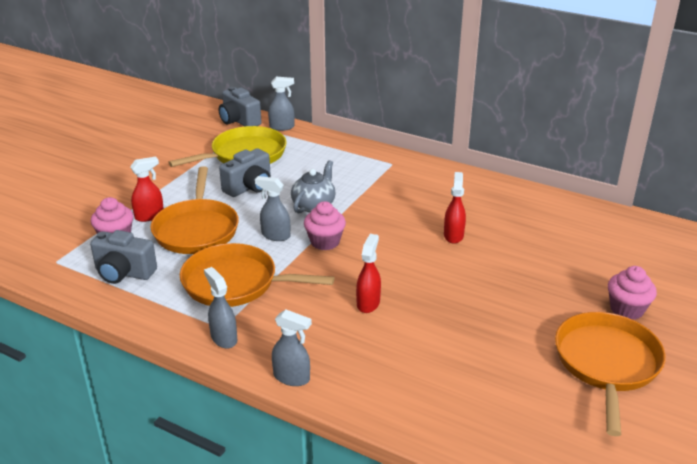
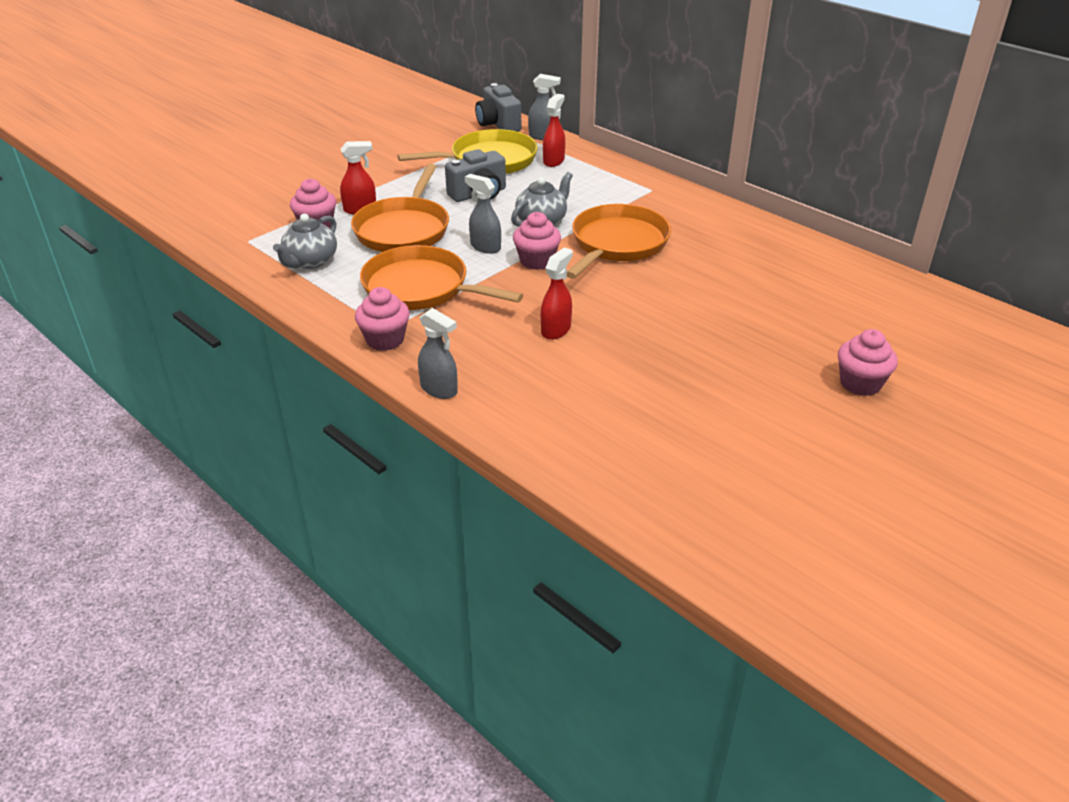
camera: 15 degrees right, 5 degrees up
(124, 273) = (310, 261): grey camera -> grey teapot
(223, 338) = (385, 340): grey spray bottle -> pink cupcake
(453, 235) = (687, 275): red spray bottle -> red spray bottle (554, 161)
(606, 364) = (805, 436): orange pan -> orange pan (617, 244)

